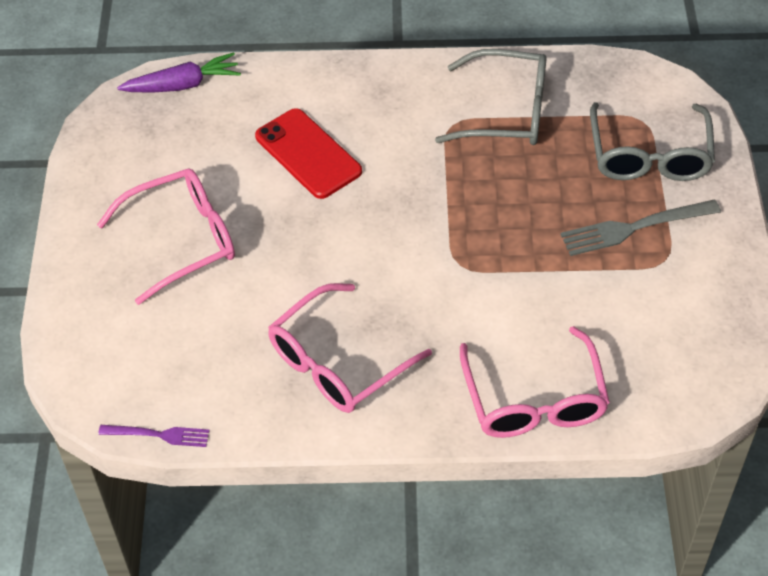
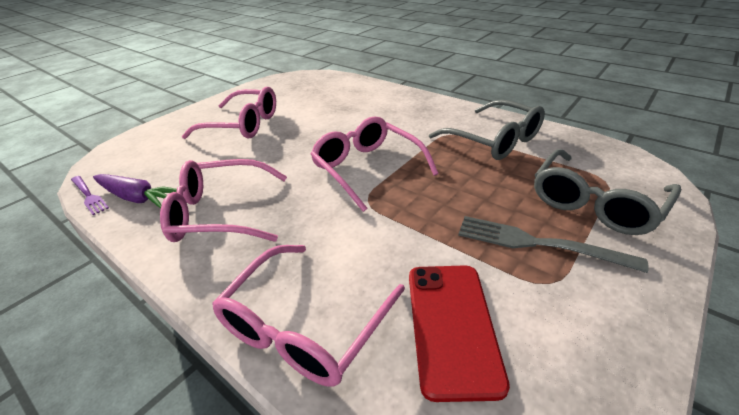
camera: 40 degrees right, 15 degrees down
(183, 85) = (331, 79): purple carrot -> purple carrot (138, 198)
(308, 154) = (351, 117): red phone -> red phone (452, 326)
(415, 225) = (366, 168): none -> pink glasses

